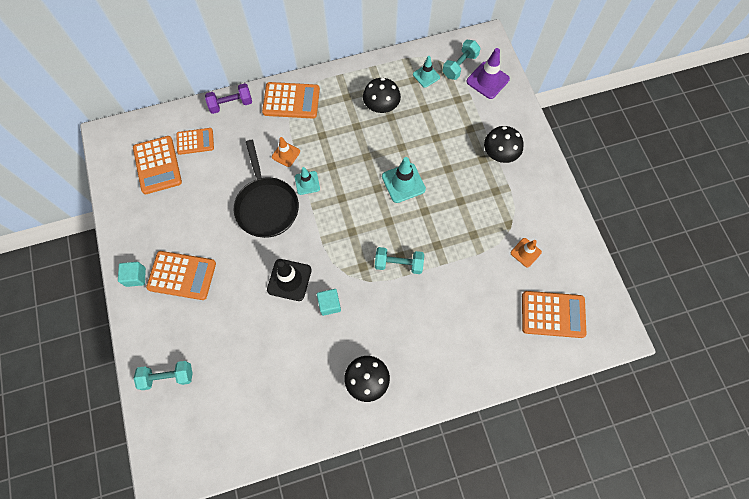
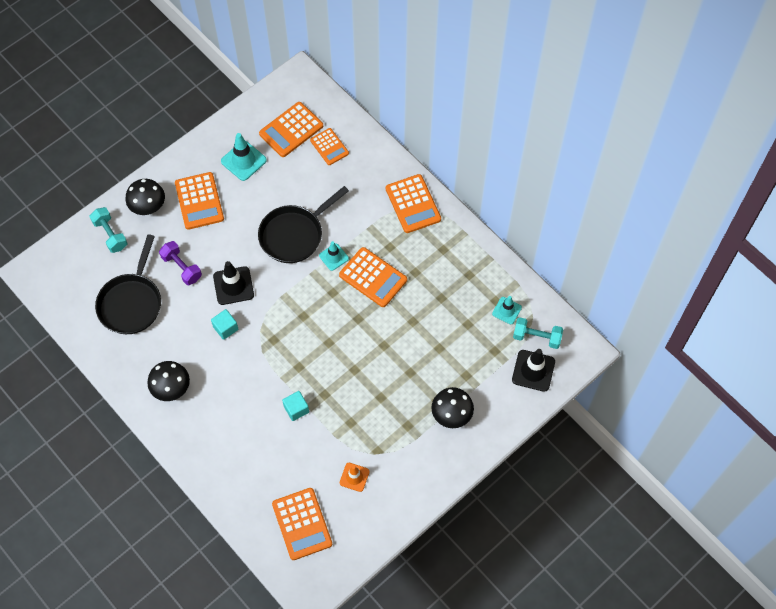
camera: 65 degrees right, 5 degrees down
(136, 277) = (182, 168): turquoise cube -> turquoise cube (296, 409)
(231, 104) = (382, 156): purple dumbbell -> purple dumbbell (182, 268)
(255, 384) = (131, 302): none -> black pan
(286, 154) = (354, 226): orange traffic cone -> none
(344, 160) = (373, 277): none -> orange calculator
(381, 106) = (449, 284): black mushroom -> black mushroom (148, 206)
(398, 264) = (290, 369): turquoise dumbbell -> none
(403, 183) = (375, 339): turquoise traffic cone -> turquoise traffic cone (243, 161)
(487, 80) = (533, 370): purple traffic cone -> black traffic cone

